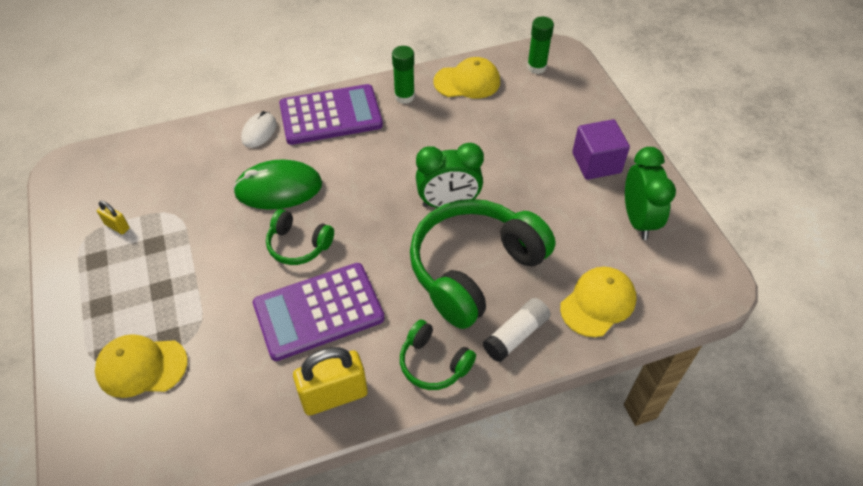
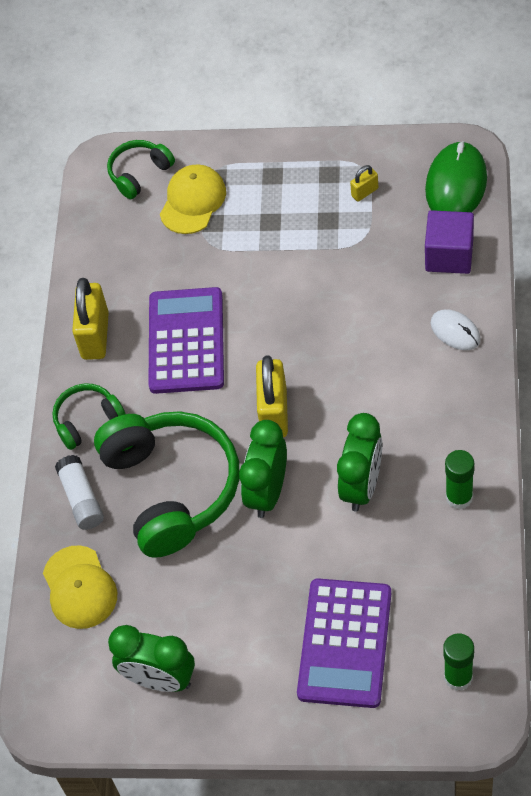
camera: 120 degrees right, 5 degrees up
(278, 188) = (358, 335): green mouse -> green mouse (456, 184)
(298, 245) = (273, 339): green headphones -> green headphones (139, 173)
(330, 115) = (455, 409): purple calculator -> purple calculator (345, 643)
(373, 221) = (274, 413): none -> yellow padlock
(418, 149) = (362, 485): none -> green clock
(467, 82) = (460, 579): yellow cap -> none
(596, 163) = (260, 674): purple cube -> purple cube (449, 255)

